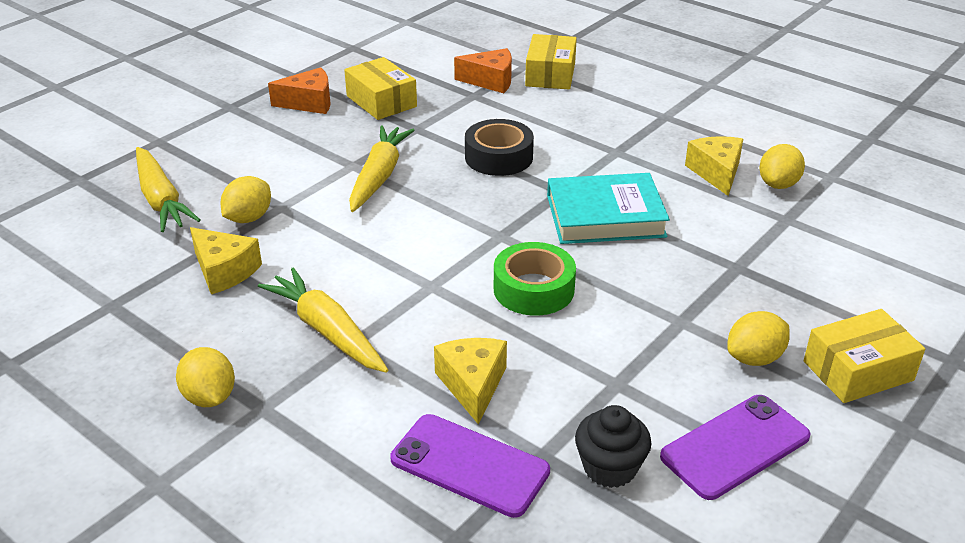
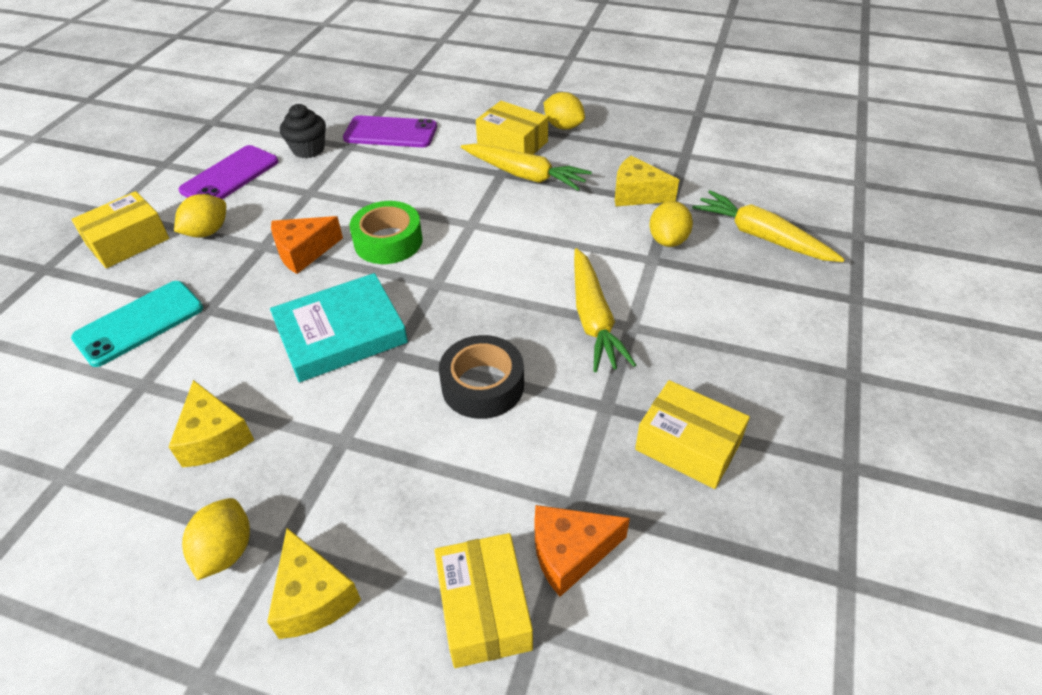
camera: 160 degrees right, 10 degrees up
(304, 387) = (512, 143): none -> yellow box
(309, 103) = (772, 412): orange cheese -> orange cheese (303, 252)
(472, 385) = (407, 169): yellow cheese -> yellow cheese (313, 597)
(778, 184) = (138, 439): yellow lemon -> yellow lemon (226, 551)
(808, 270) = (139, 323): none -> turquoise phone

